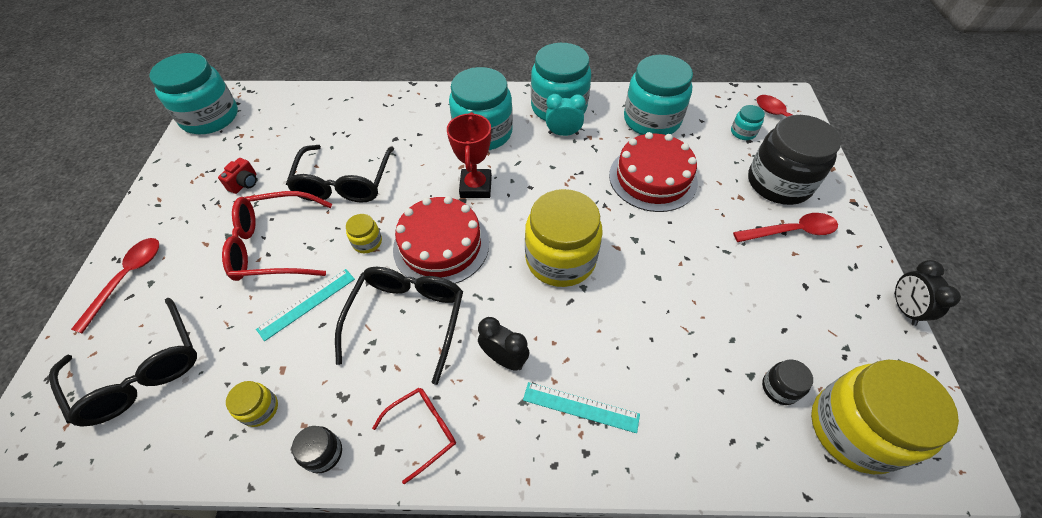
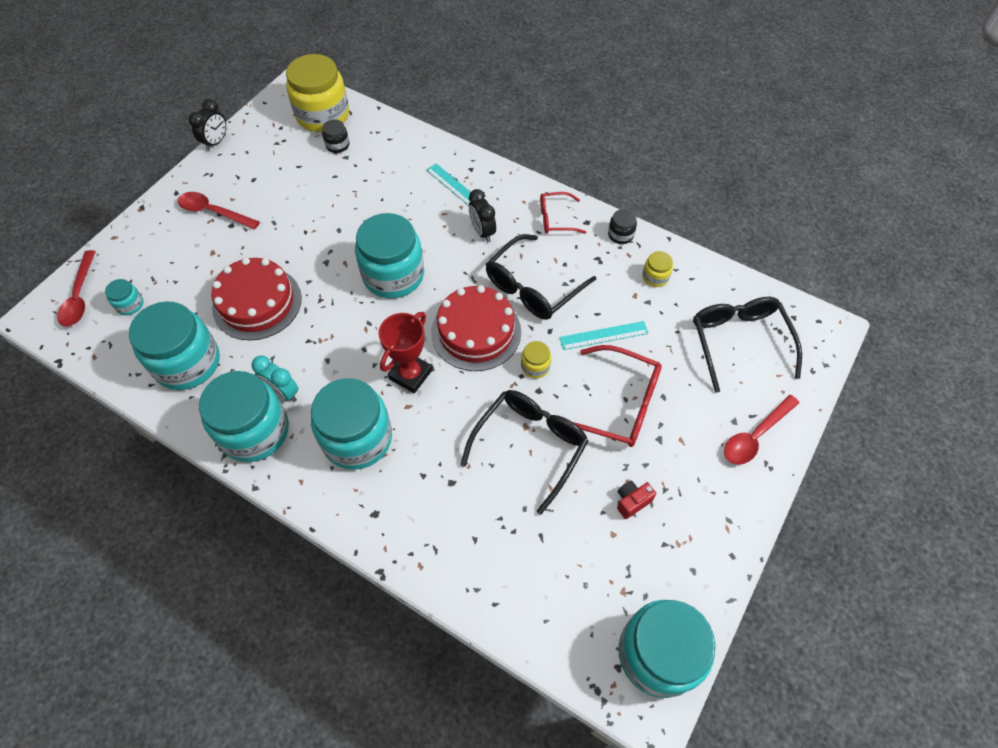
camera: 150 degrees left, 5 degrees up
(560, 259) = (393, 275): yellow jar -> turquoise jar
(779, 183) = (169, 248): black jar -> none

